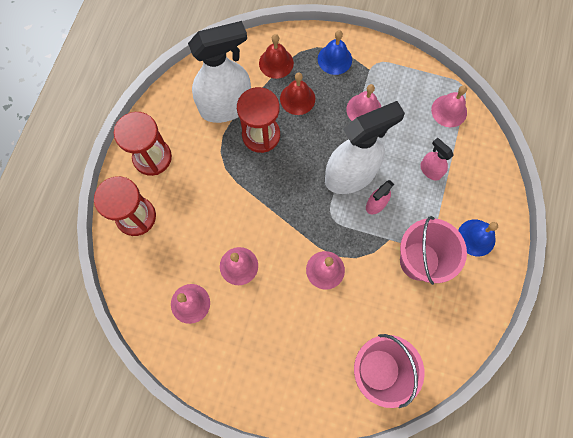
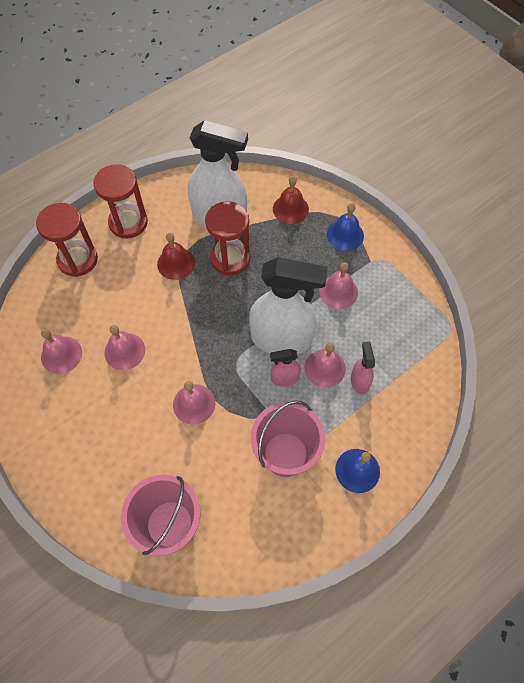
camera: 35 degrees right, 10 degrees down
(297, 98) = (286, 248): red bell -> red bell (176, 263)
(449, 111) = (419, 340): pink bell -> pink bell (325, 368)

